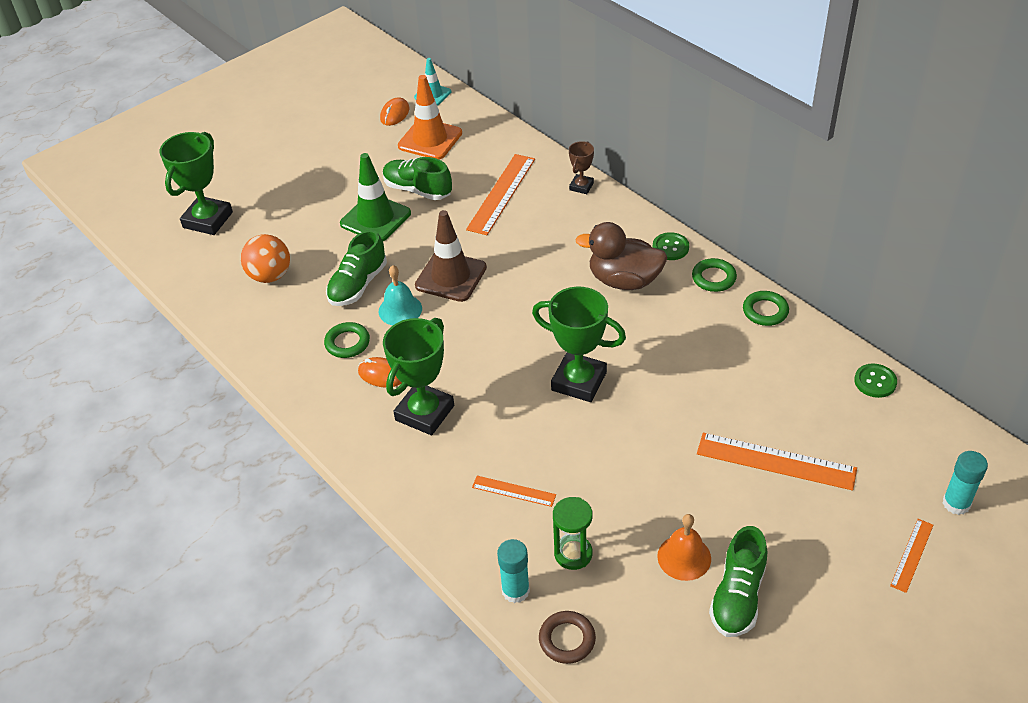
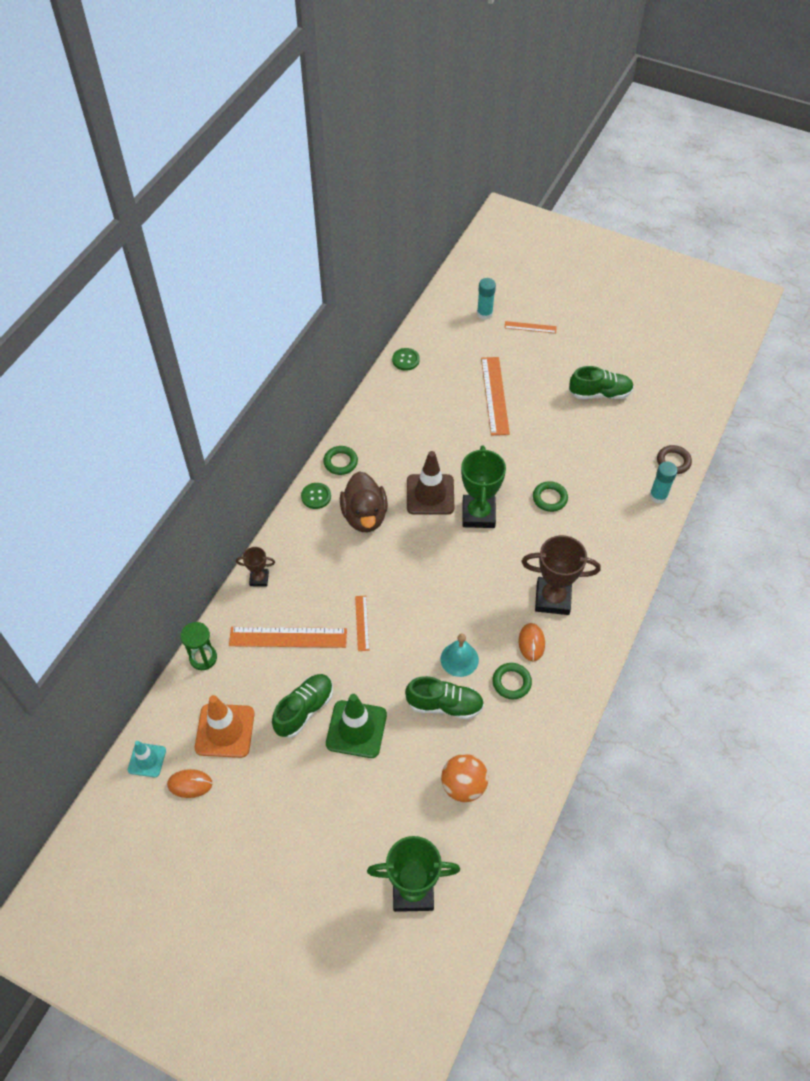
camera: 115 degrees left, 10 degrees up
(417, 190) = (304, 710): green shoe -> green shoe turned 150 degrees counterclockwise
(425, 413) = (552, 598): green trophy -> brown trophy
(451, 276) = (407, 637): brown traffic cone -> brown traffic cone (430, 494)
(514, 491) = (589, 521): orange ruler -> orange ruler (362, 623)
(573, 554) = (616, 475): green hourglass -> green hourglass (203, 658)
(684, 557) = (588, 423): orange bell -> none
(765, 311) = (363, 426): green ring -> green ring (549, 498)

